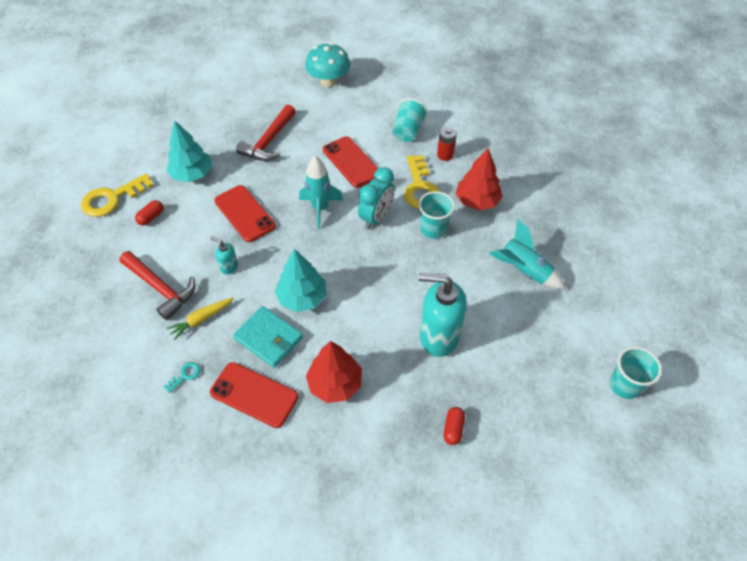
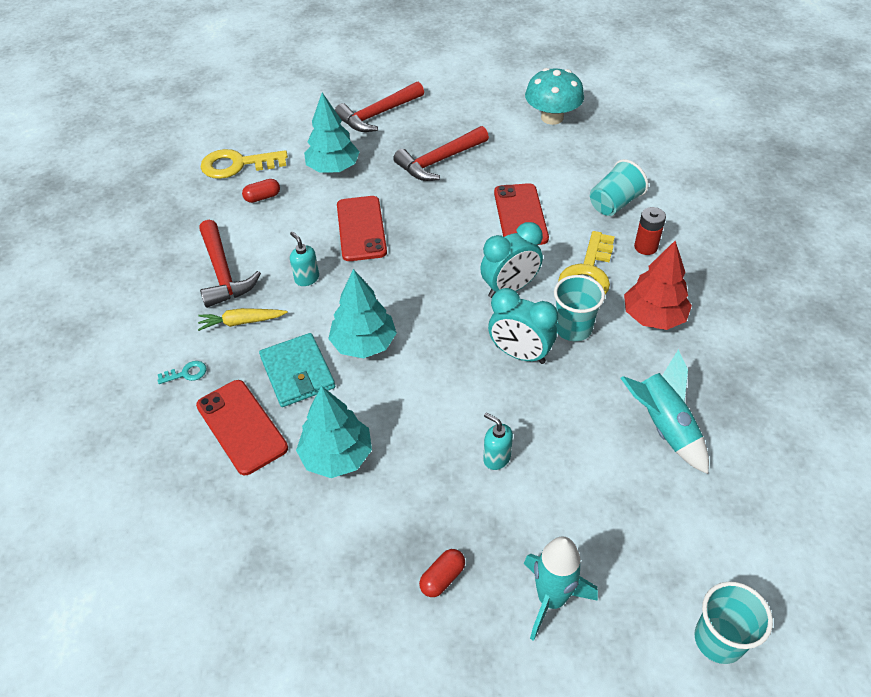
camera: 30 degrees right, 5 degrees down
(199, 120) = (378, 115): none -> red hammer
(320, 208) = (449, 254): turquoise rocket -> turquoise rocket (551, 599)
(335, 383) = (337, 456): red tree -> turquoise tree
(410, 260) = (520, 354): none -> turquoise clock
(438, 336) = (496, 458): turquoise soap dispenser -> turquoise soap dispenser, size x0.45

